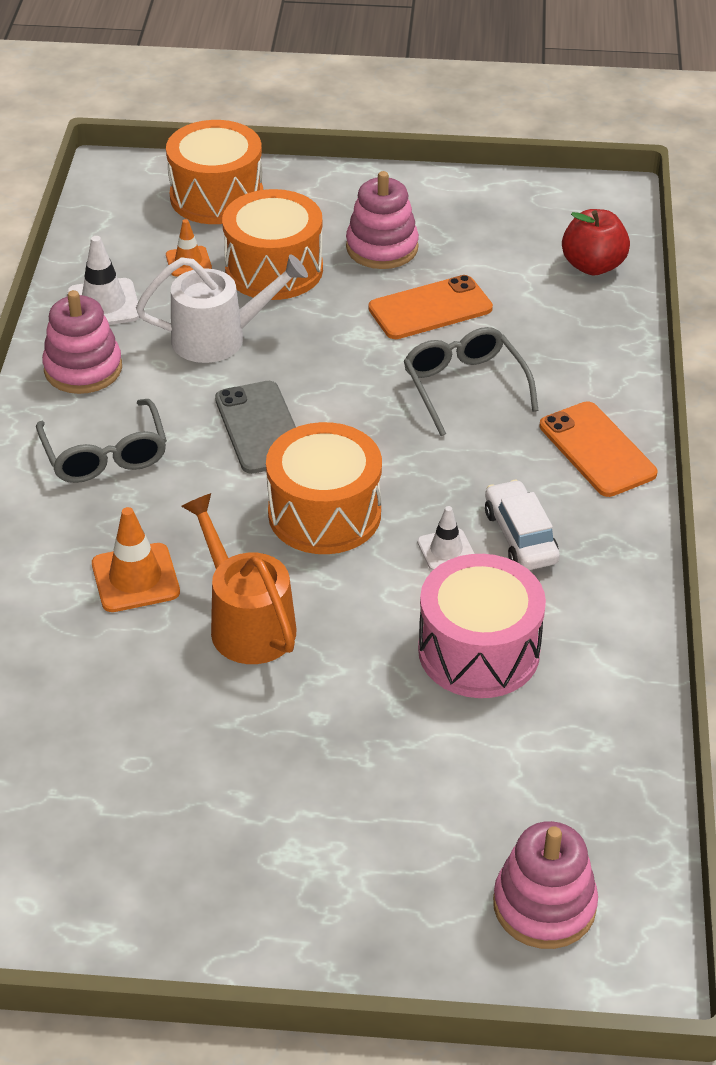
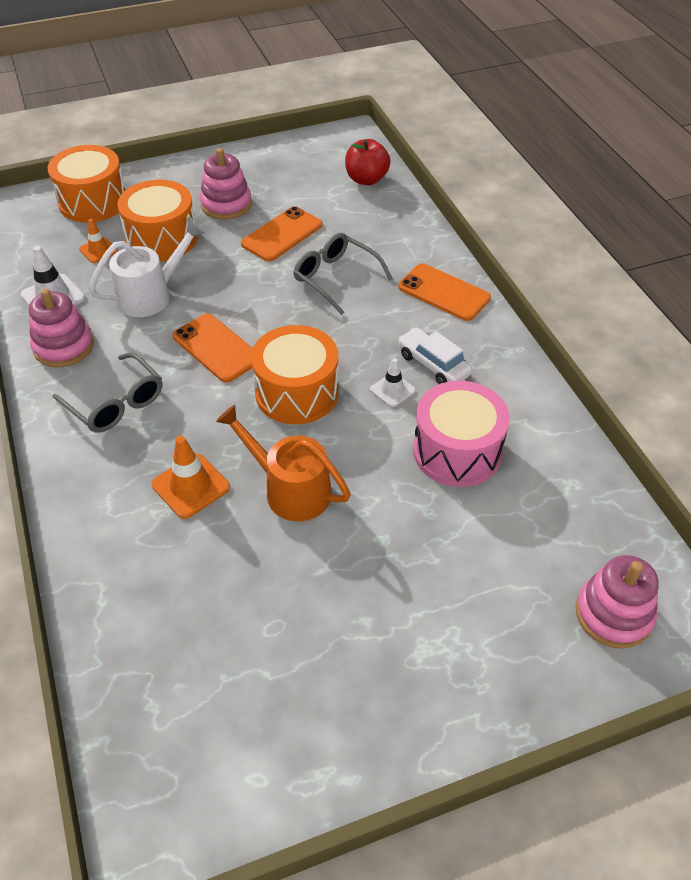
camera: 25 degrees left, 5 degrees up
(260, 428) = (216, 348): grey phone -> orange phone

